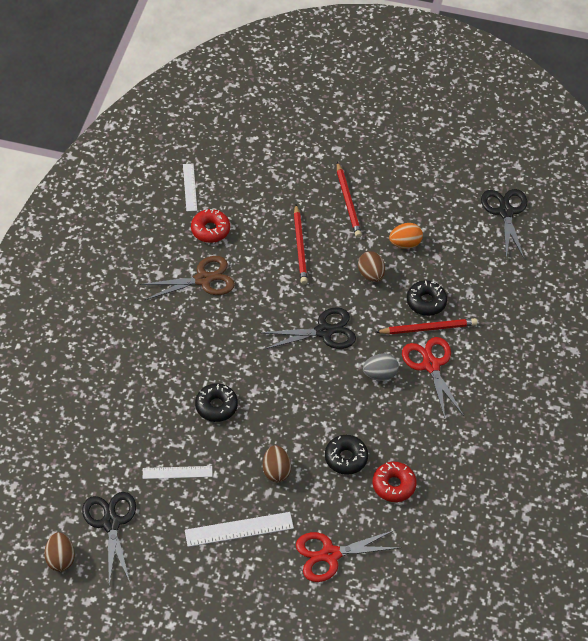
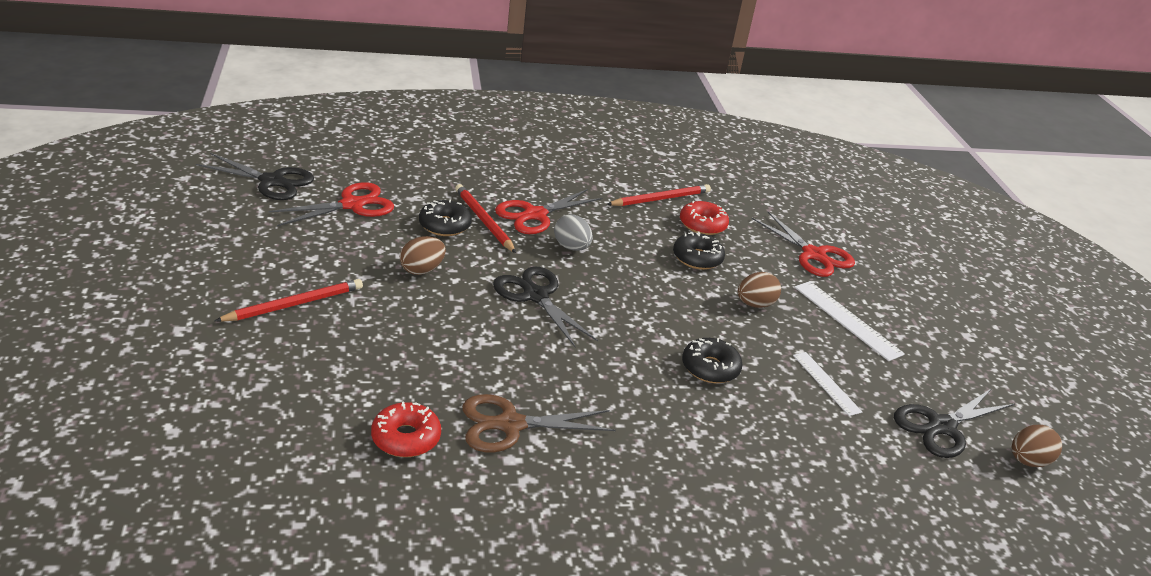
camera: 115 degrees left, 20 degrees down
(190, 187) = (316, 486): white ruler -> none
(203, 279) = (510, 425): brown scissors -> brown scissors turned 60 degrees counterclockwise
(300, 246) = (399, 337): red pencil -> red pencil (660, 199)
(405, 243) = (355, 249): orange egg -> none
(464, 252) = (352, 205): none -> red scissors
(505, 212) = (272, 181): black scissors -> black scissors turned 135 degrees counterclockwise

